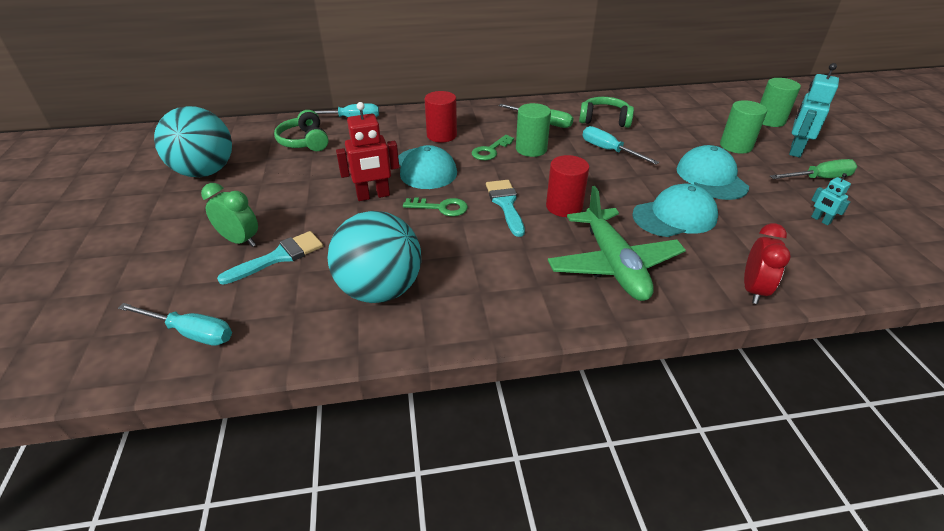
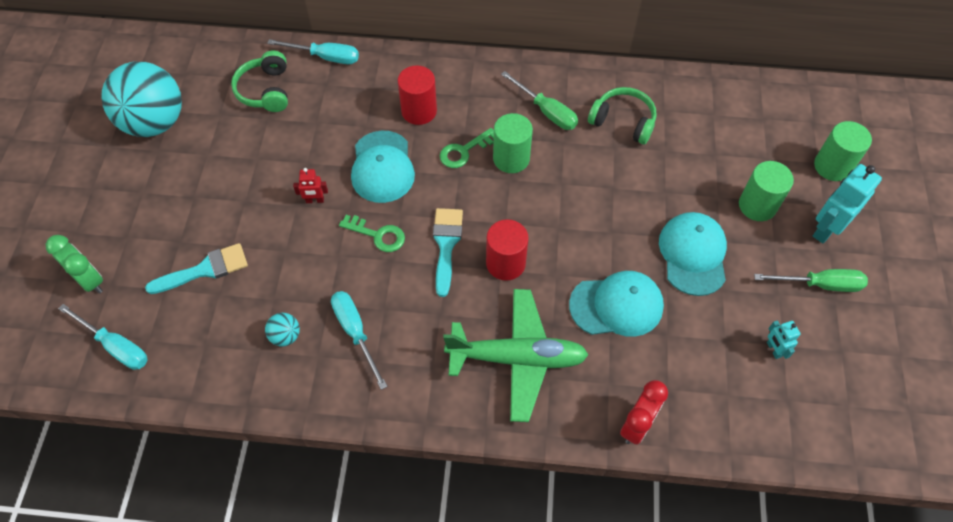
camera: 15 degrees right, 20 degrees up
(240, 241) = (173, 238): green clock -> green clock (90, 280)
(373, 196) = (315, 200): red robot -> red robot, size x0.52
(380, 290) = (285, 336): turquoise ball -> turquoise ball, size x0.40
(609, 150) = (600, 180): turquoise screwdriver -> turquoise screwdriver (355, 332)
(613, 264) = (517, 358): green plane -> green plane turned 90 degrees counterclockwise

